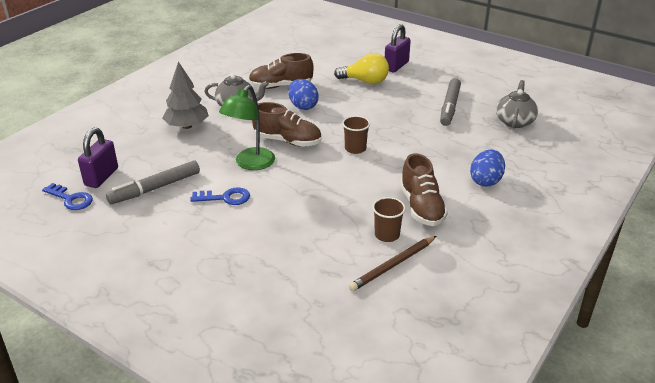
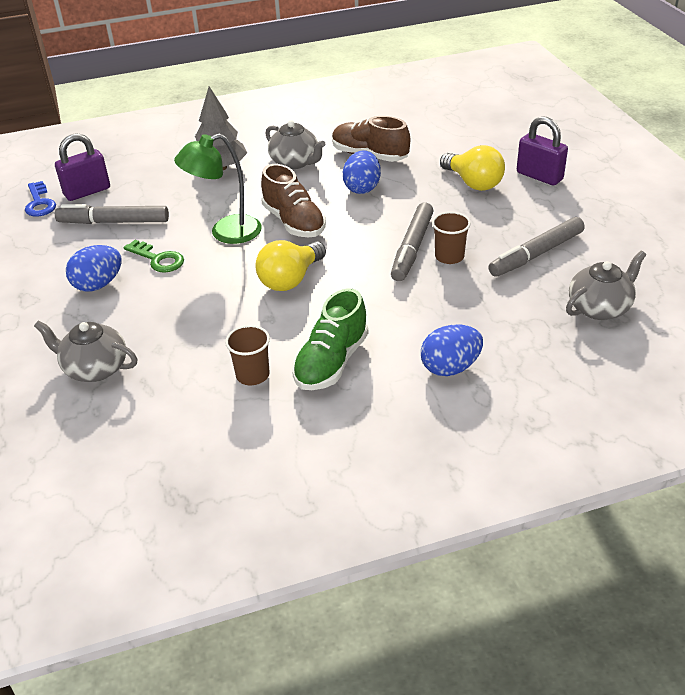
camera: 40 degrees right, 5 degrees up
(204, 231) = (98, 284): none -> blue egg
(225, 198) = (158, 259): blue key -> green key
(280, 280) = (95, 368): none -> grey teapot
(333, 173) = (290, 279): none -> yellow light bulb
(355, 149) = (352, 261): brown cup -> brown cup (449, 257)
(380, 129) = (412, 248): none -> grey marker
(393, 265) = (213, 411): brown pencil -> none
(396, 66) = (539, 176): purple padlock -> purple padlock turned 60 degrees clockwise
(421, 207) = (331, 362): brown shoe -> green shoe

